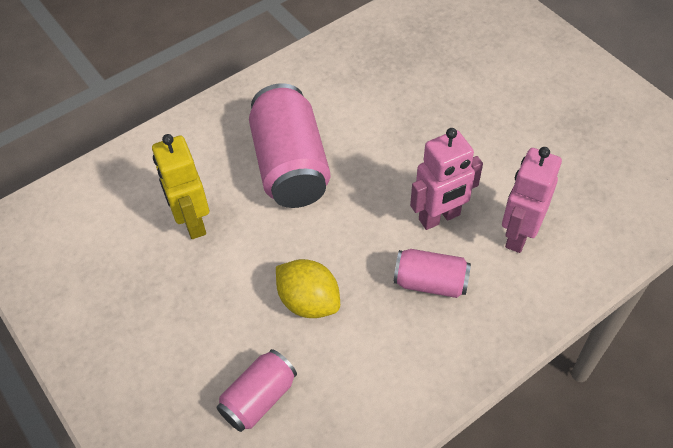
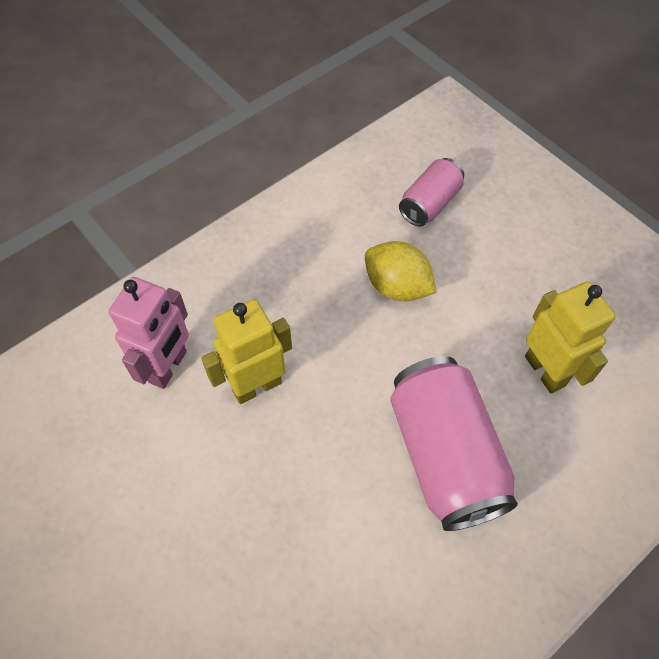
camera: 175 degrees right, 5 degrees up
(430, 282) = (272, 310): pink can -> none
(439, 217) = (256, 386): pink robot -> yellow robot

